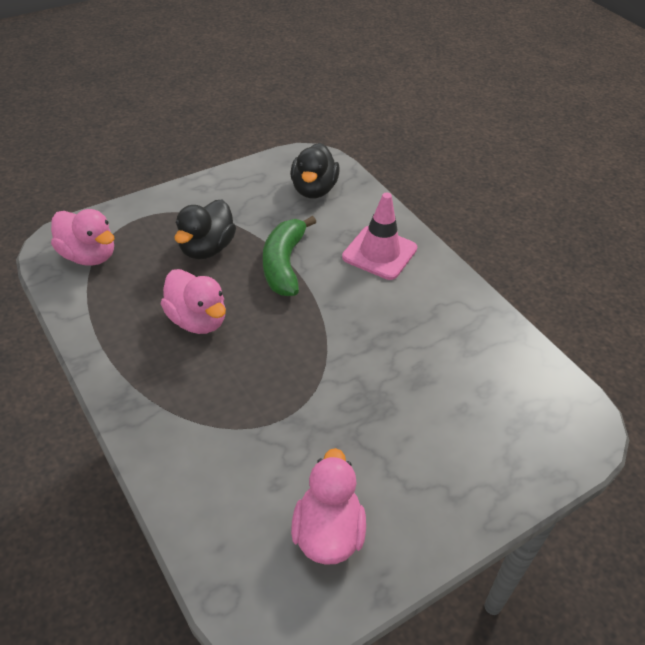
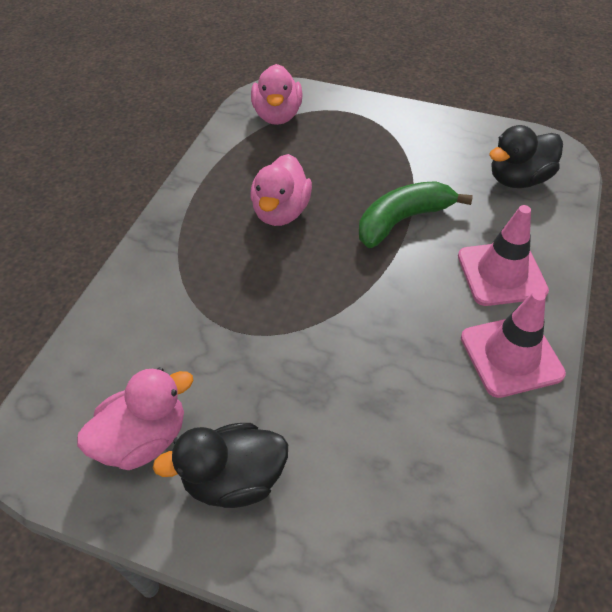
camera: 55 degrees right, 5 degrees up
(207, 248) = (361, 166): black duck -> black duck (234, 479)
(443, 294) = (511, 356): none -> pink traffic cone

